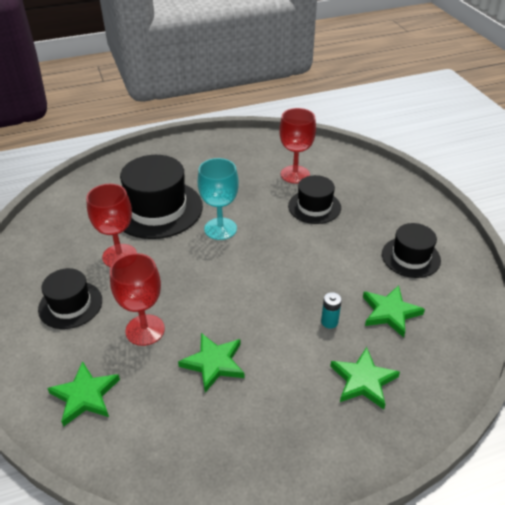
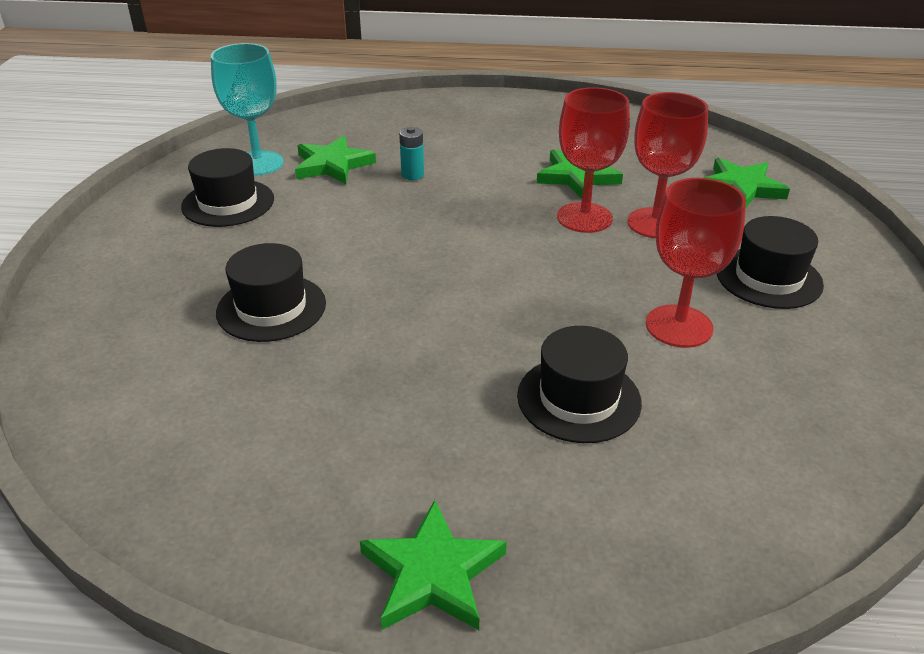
camera: 155 degrees left, 5 degrees down
(157, 209) = (578, 399): black hat -> black hat, size x0.59
(220, 229) = (472, 320): turquoise goblet -> turquoise goblet (258, 163)
(295, 174) = (229, 386): red goblet -> red goblet (584, 218)
(363, 380) = (426, 132): green star -> green star (432, 573)

